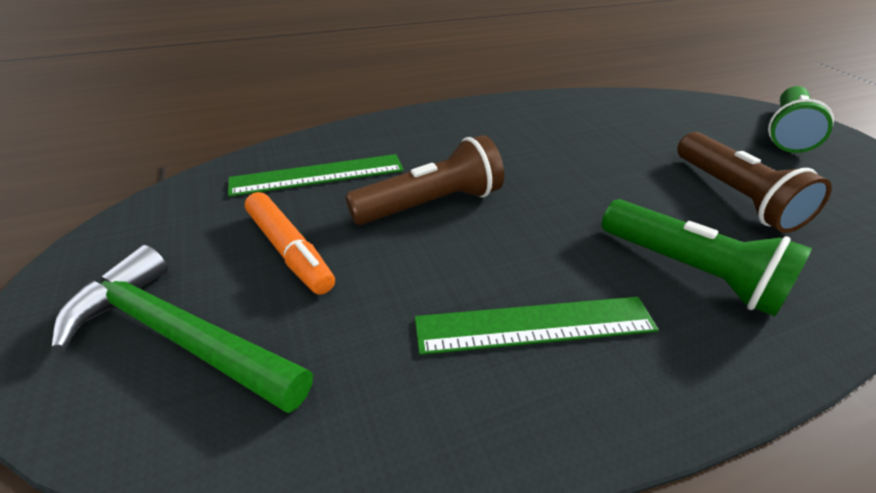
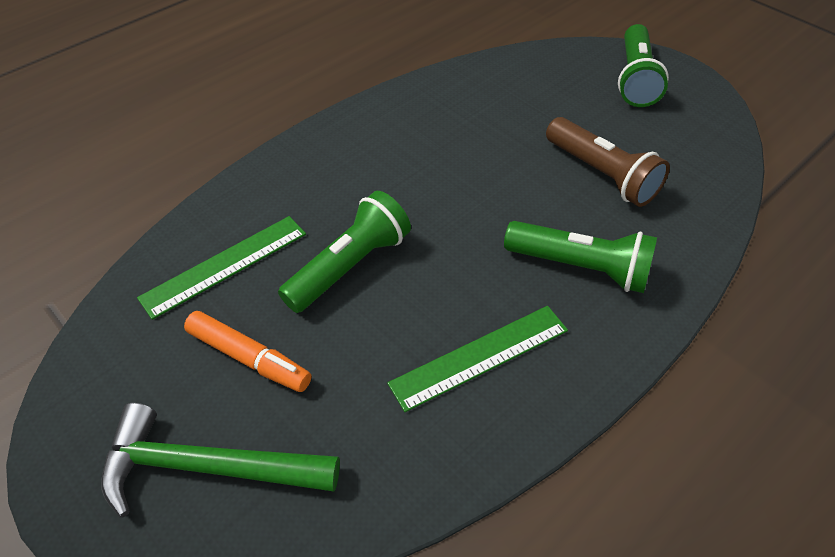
camera: 20 degrees left, 10 degrees up
(430, 204) = (349, 266): brown flashlight -> green flashlight

